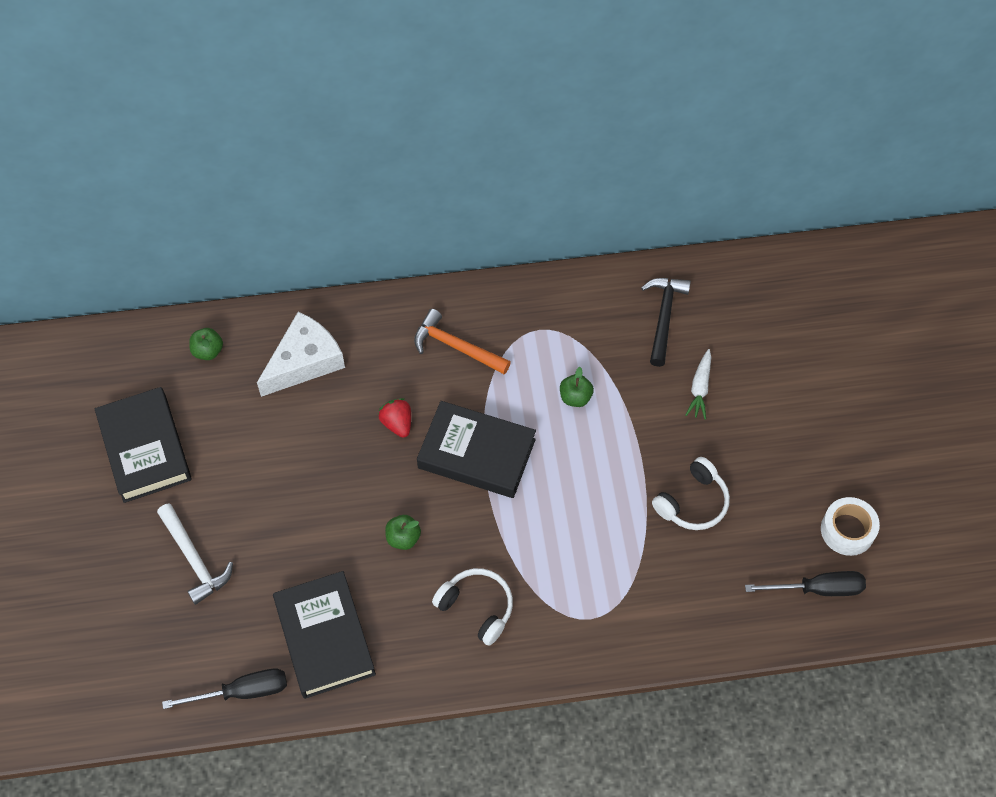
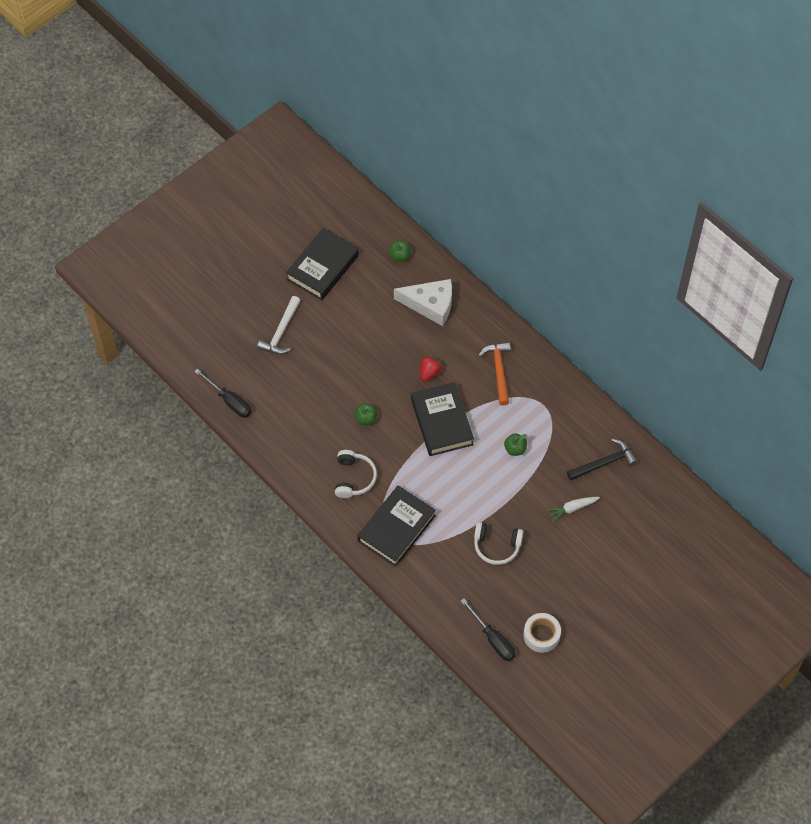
camera: 55 degrees right, 0 degrees up
(324, 637) = (284, 418): black book -> black book (396, 528)

